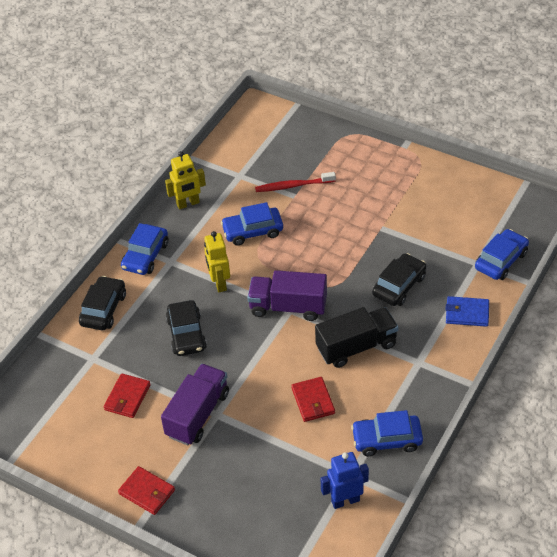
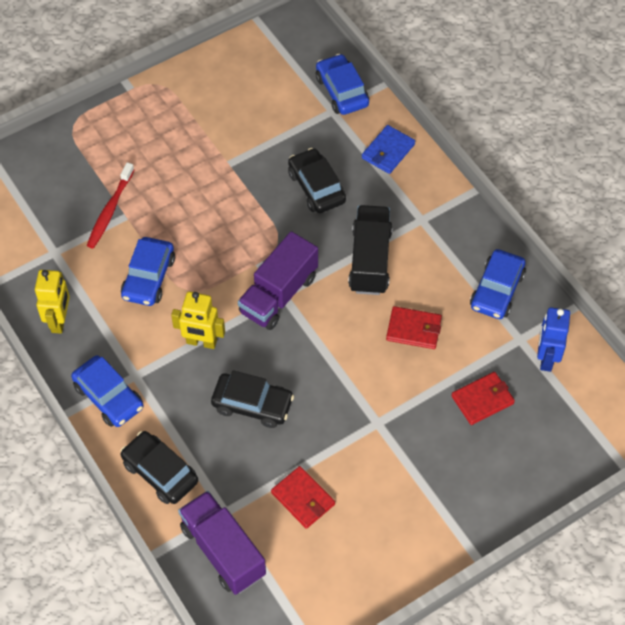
camera: 65 degrees left, 10 degrees up
(147, 492) = (438, 530): red wallet -> red wallet (482, 400)
(197, 414) = (367, 440): purple truck -> purple truck (223, 551)

